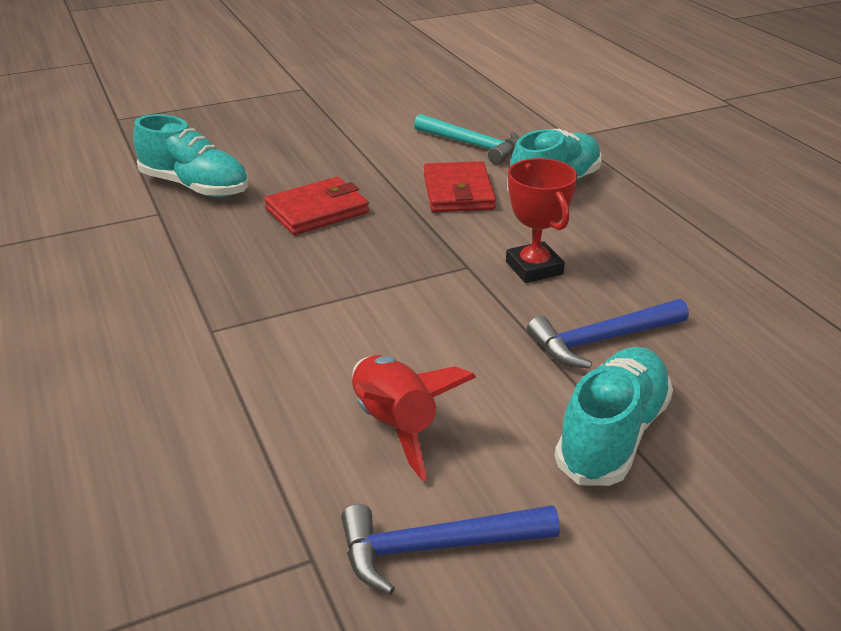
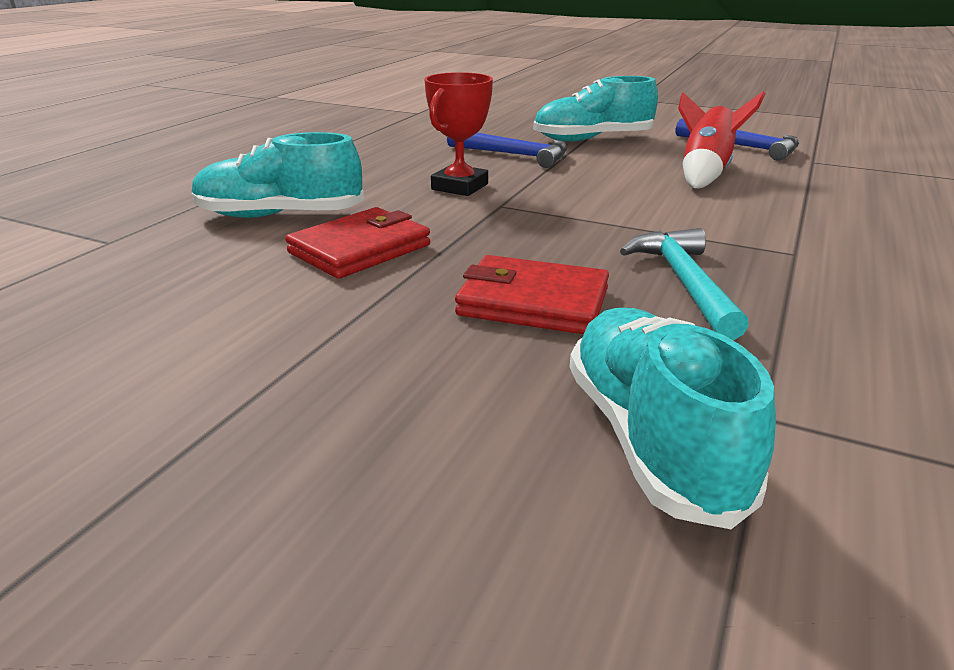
camera: 130 degrees left, 5 degrees down
(472, 145) = (197, 284): turquoise hammer -> turquoise hammer (684, 283)

